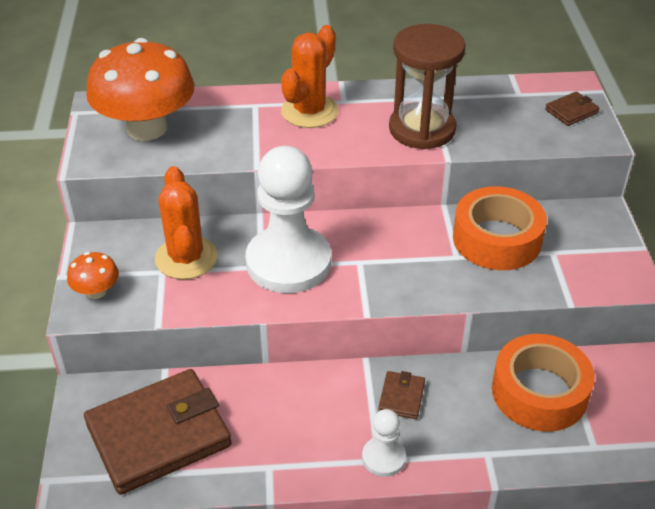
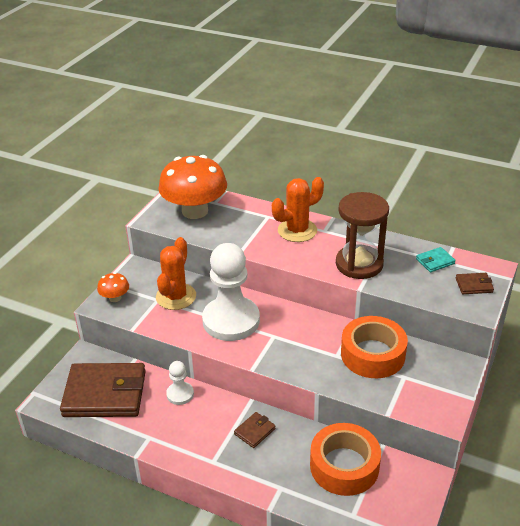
camera: 30 degrees right, 5 degrees down
(383, 458) = (216, 461): white pawn -> white pawn (180, 394)
(506, 97) = (435, 261): none -> turquoise wallet

